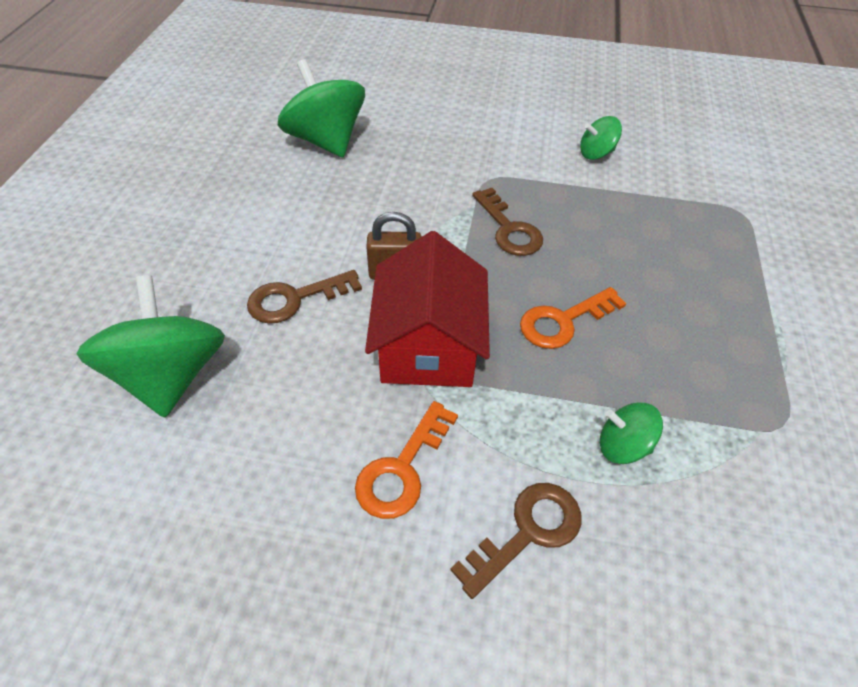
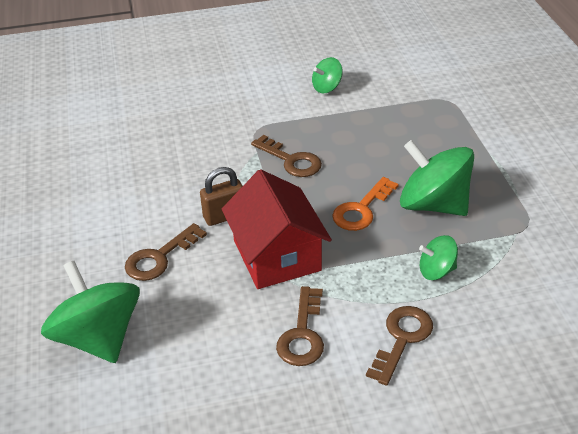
camera: 20 degrees left, 10 degrees down
(326, 141) = (109, 138): green spinning top -> green spinning top (433, 205)
(402, 469) = (302, 334): orange key -> brown key

